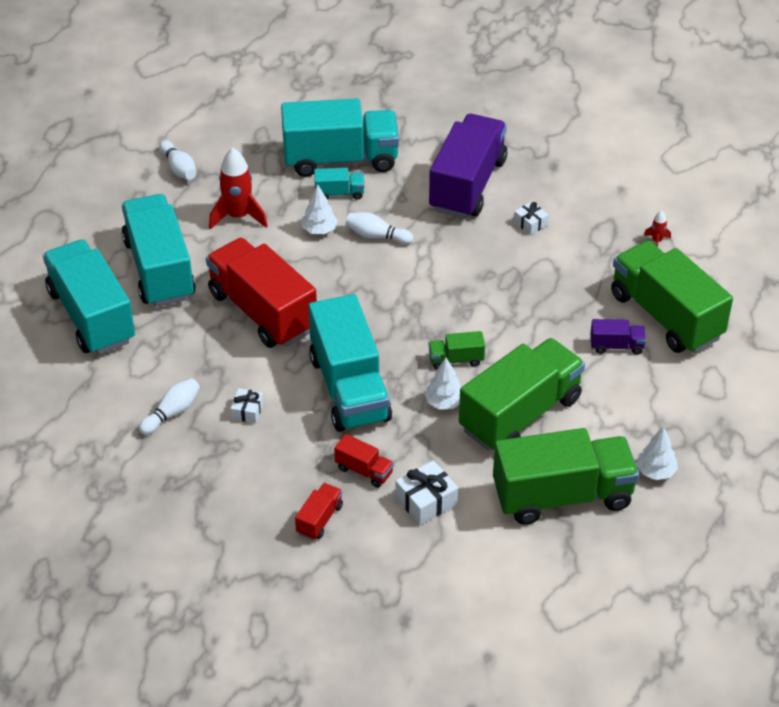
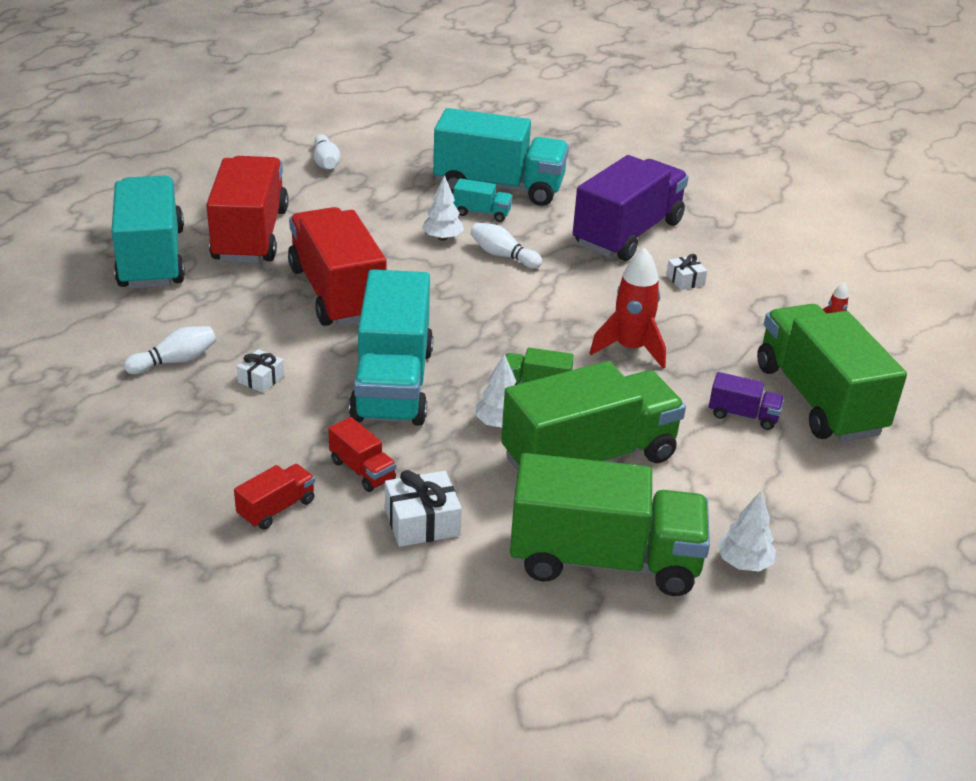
camera: 15 degrees right, 10 degrees down
(159, 269) = (250, 235): turquoise truck -> red truck
(238, 216) = (362, 210): red rocket -> red rocket (630, 349)

